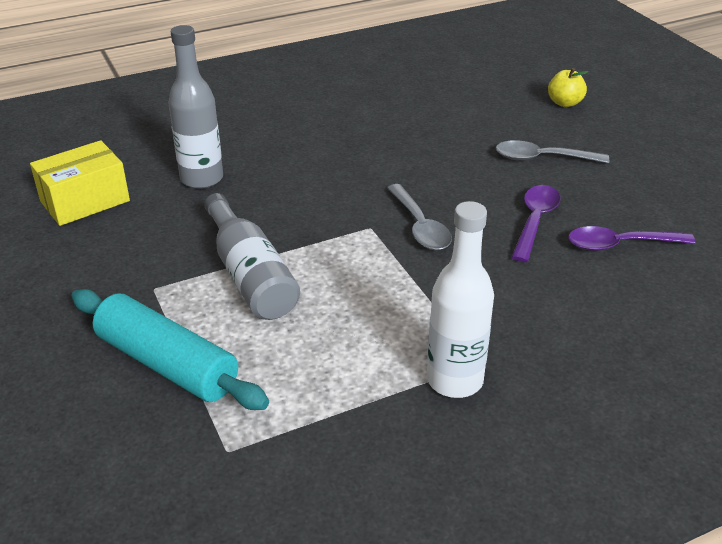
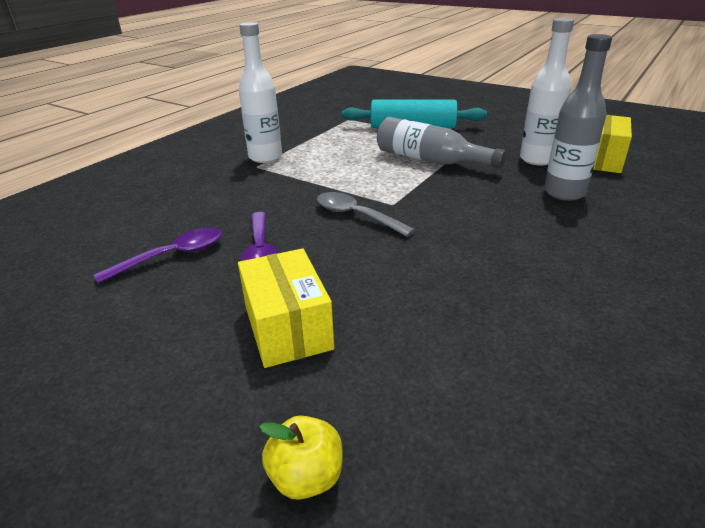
camera: 150 degrees right, 5 degrees down
(140, 226) = (537, 159): none -> white bottle
(542, 158) = (287, 327): grey spoon -> yellow box

